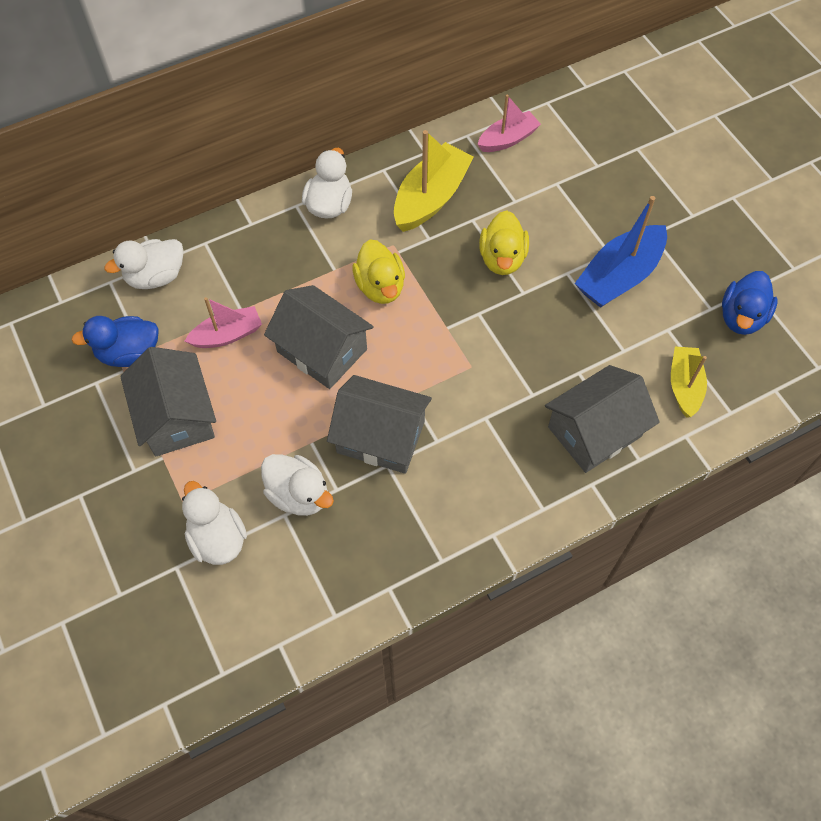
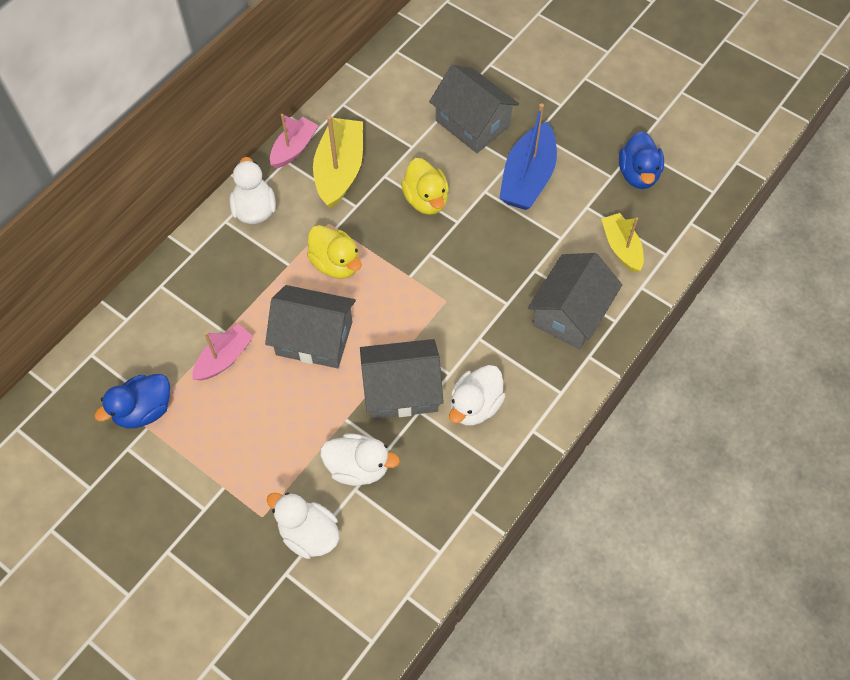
camera: 25 degrees left, 0 degrees up
(156, 276) = (131, 333): white duck -> white duck (475, 405)
(176, 416) = (217, 447): grey house -> grey house (472, 123)
(508, 139) = (379, 95): pink boat -> pink boat (294, 148)

